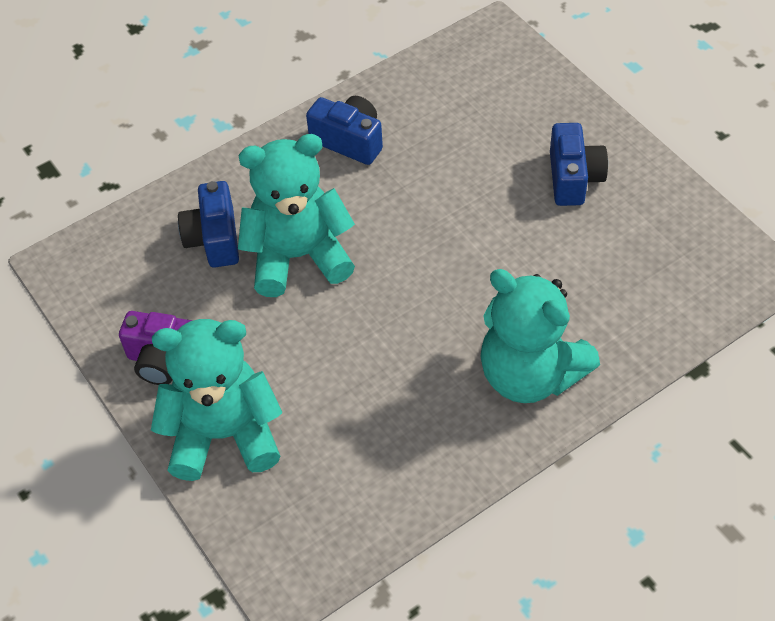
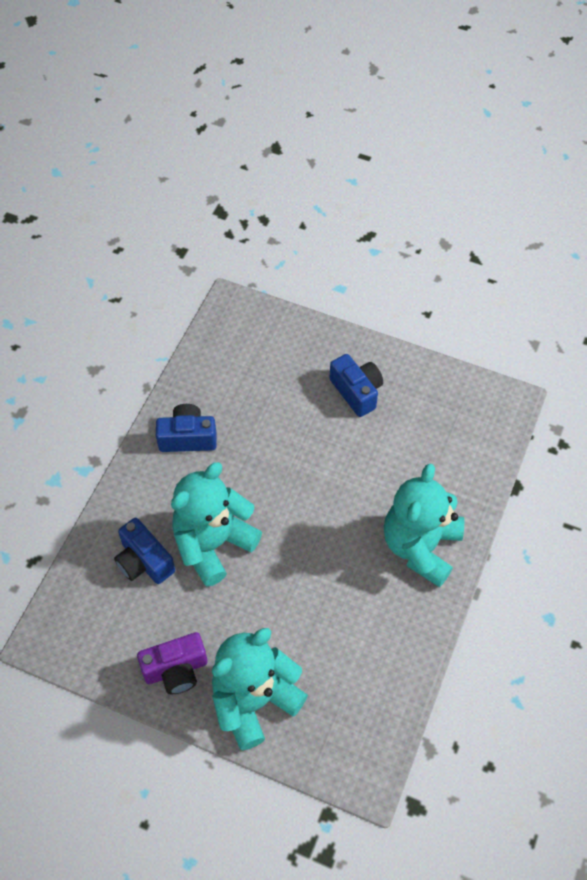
camera: 35 degrees left, 5 degrees up
(530, 374) = (420, 546): turquoise teddy bear -> turquoise teddy bear turned 105 degrees clockwise

